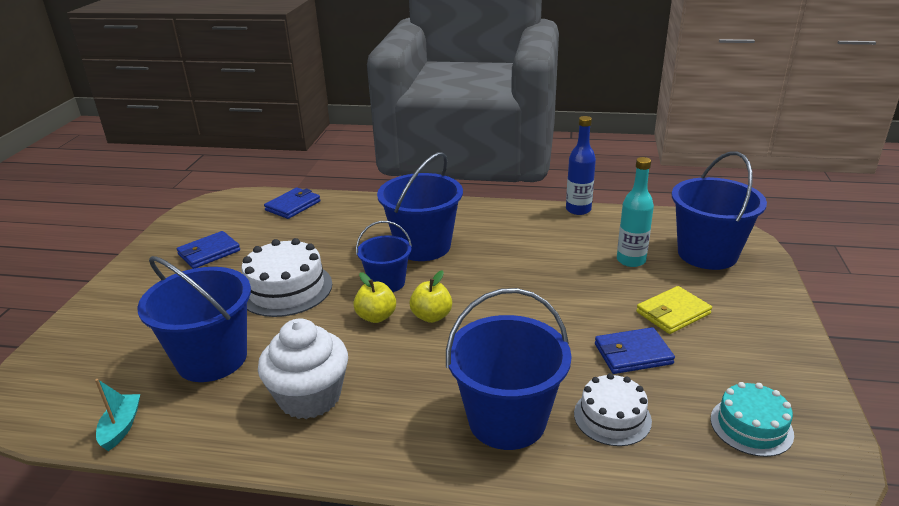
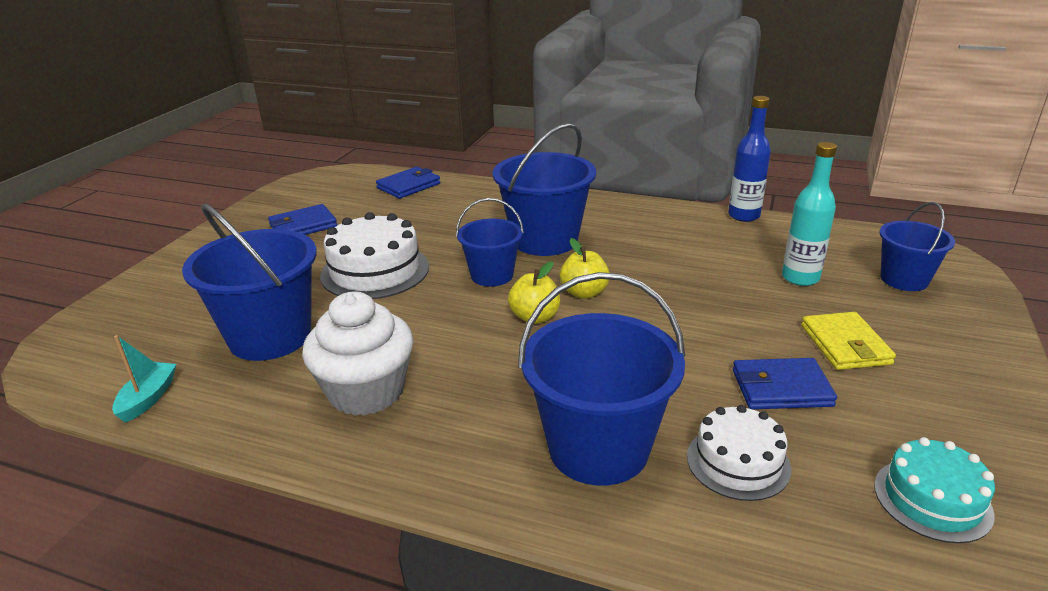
camera: 10 degrees right, 0 degrees up
(376, 317) = (469, 311): yellow apple -> yellow apple (584, 293)
(673, 313) = (845, 345): yellow wallet -> yellow wallet turned 75 degrees counterclockwise
(707, 254) = (904, 279): blue bucket -> blue bucket, size x0.60

